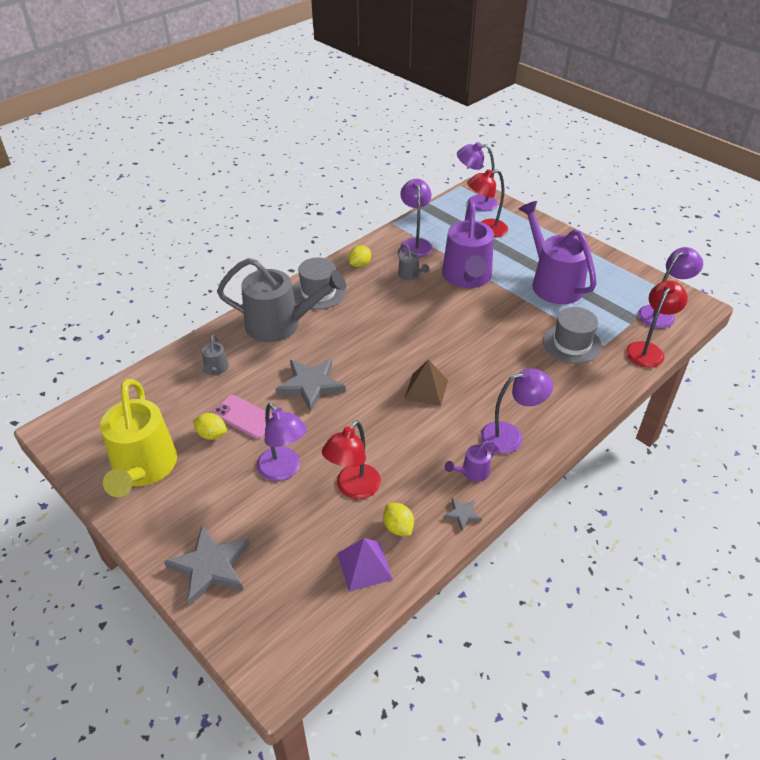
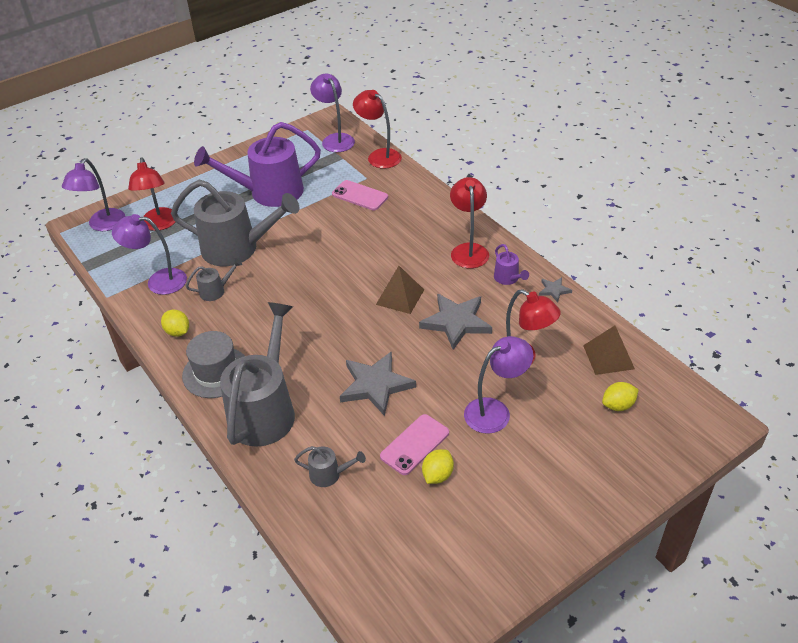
camera: 80 degrees left, 0 degrees up
(143, 469) = (483, 540): yellow watering can -> none
(210, 566) = (613, 471): grey star -> grey star (456, 322)
(364, 566) = (608, 357): purple pyramid -> brown pyramid
(398, 527) = (567, 332): yellow lemon -> yellow lemon (618, 405)
(467, 278) = (238, 248): purple watering can -> grey watering can
(510, 436) = (468, 250): purple lamp -> red lamp
(572, 343) = (360, 196): grey hat -> pink phone

